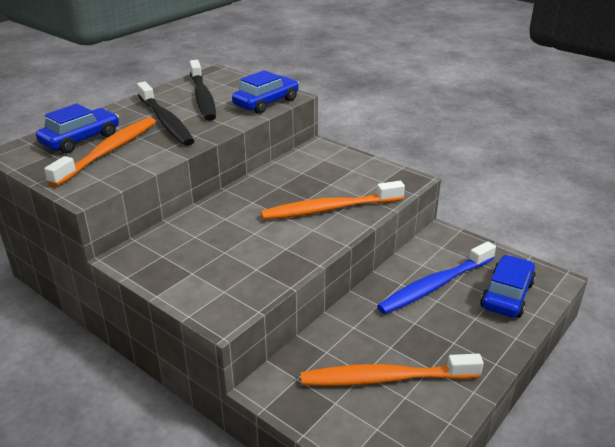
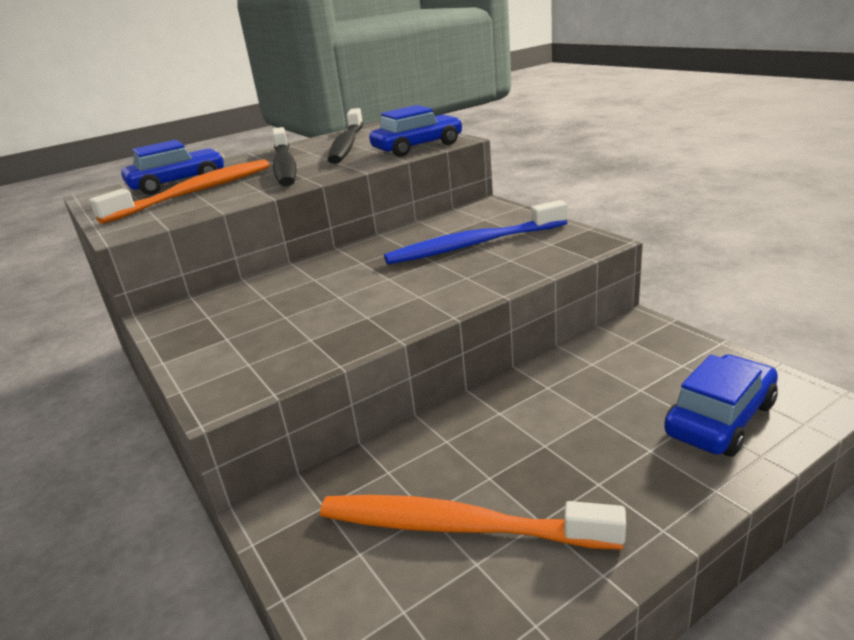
camera: 20 degrees right, 5 degrees down
(329, 209) = (457, 273): orange toothbrush -> none
(435, 285) = (600, 394): blue toothbrush -> blue toothbrush (473, 245)

